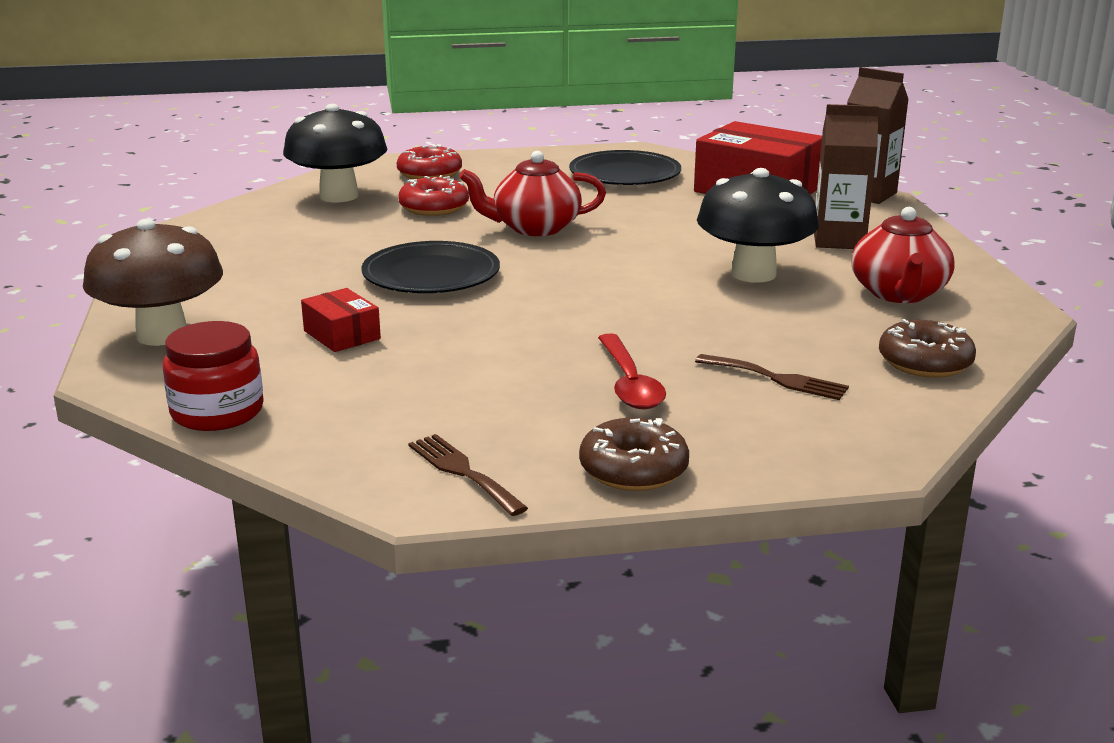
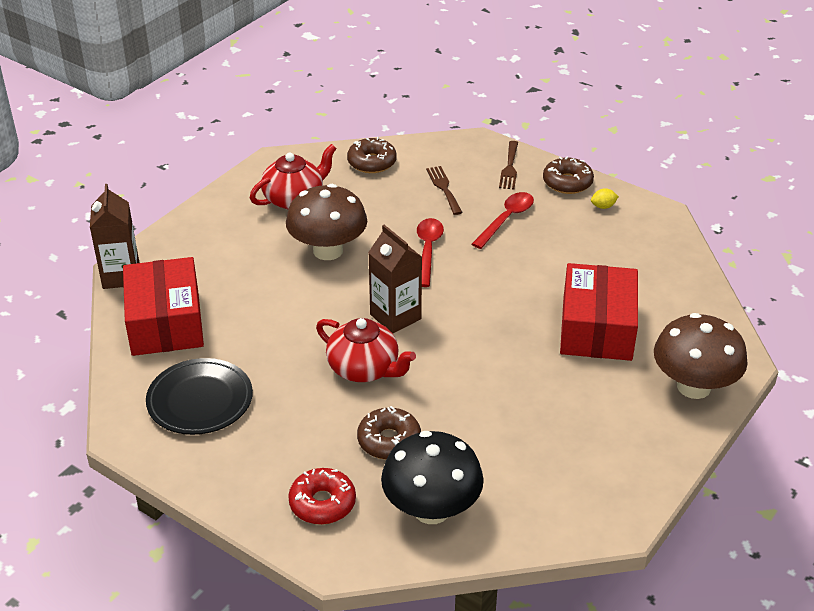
camera: 135 degrees left, 15 degrees up
(217, 412) = (705, 304): red jar -> none
(342, 335) = (597, 328): red box -> red box, size x2.07
(431, 275) = (491, 355): black plate -> none
(434, 207) = (389, 441): red donut -> brown donut
(463, 472) = (631, 215): brown fork -> brown fork (509, 168)
(524, 463) = (603, 206): none -> yellow lemon
(656, 316) = (428, 250): none -> red spoon
(753, 274) = (328, 251): black mushroom -> brown mushroom
(839, 240) = (232, 248): brown carton -> brown carton (395, 317)

